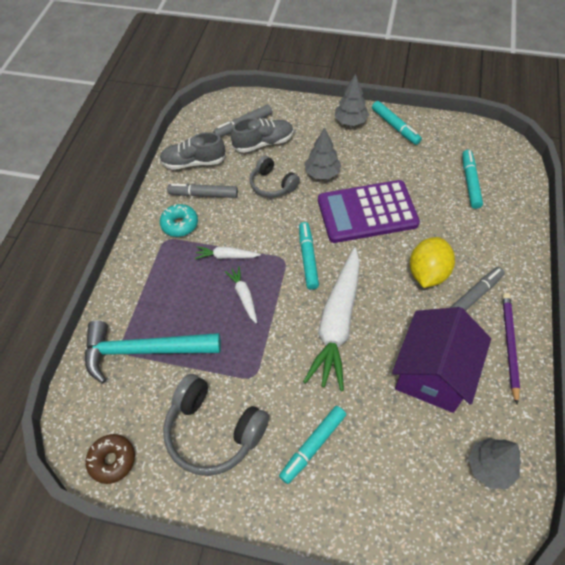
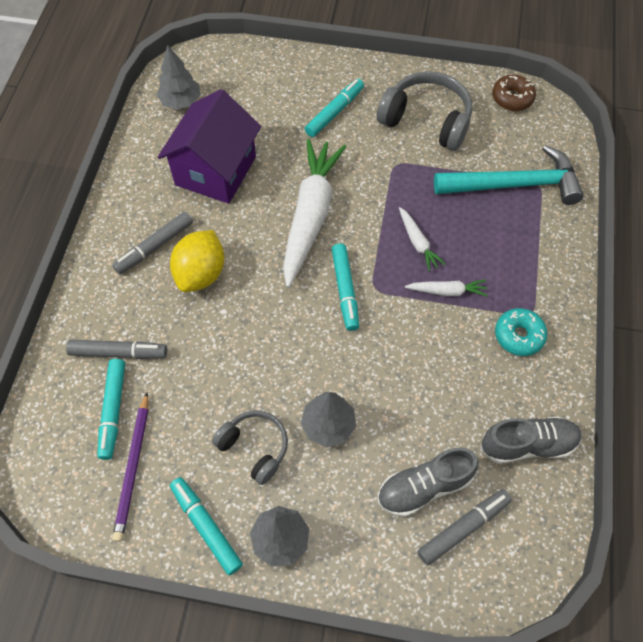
camera: 175 degrees right, 5 degrees up
(203, 194) = (498, 384): grey marker -> grey marker (118, 353)
(272, 184) = (401, 403): grey headphones -> grey headphones (254, 448)
(367, 212) = (266, 358): purple calculator -> none
(509, 345) = (131, 197): purple pencil -> purple pencil (133, 468)

